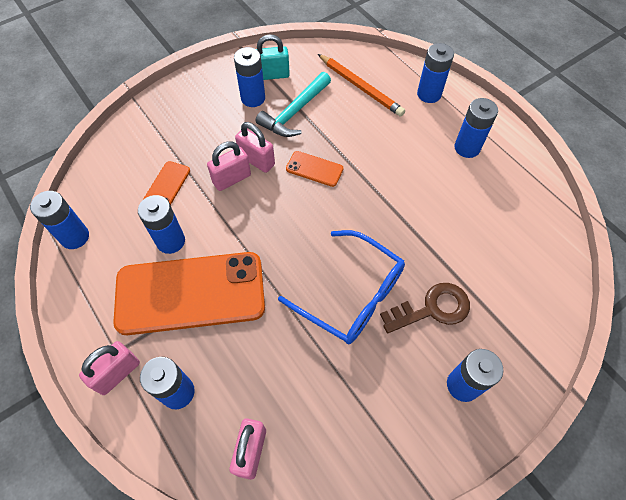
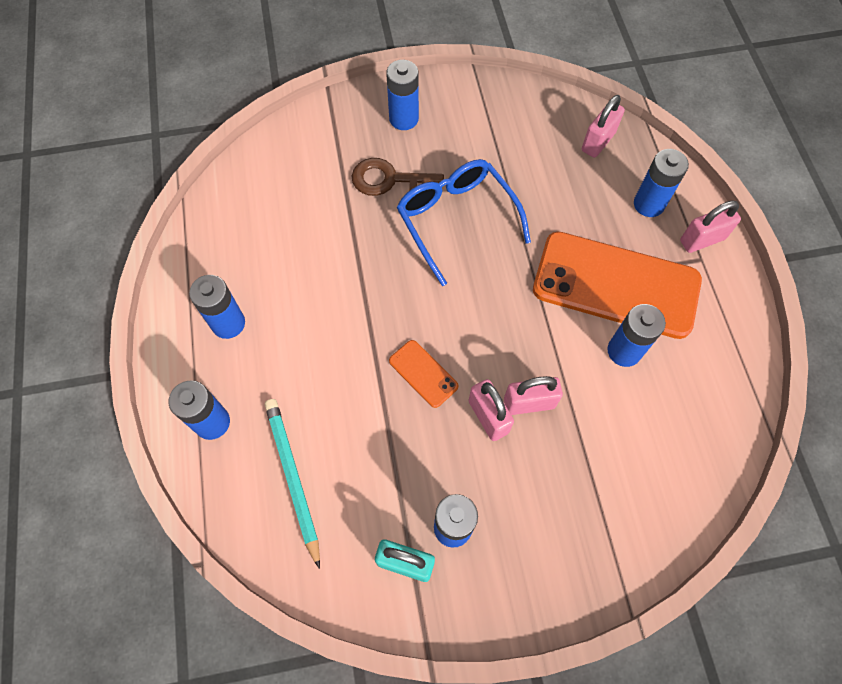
camera: 155 degrees left, 5 degrees up
(75, 237) = (736, 403): blue battery -> none
(167, 186) = (612, 428): orange phone -> none
(295, 112) = (405, 474): turquoise hammer -> none
(360, 87) = (293, 477): orange pencil -> turquoise pencil

